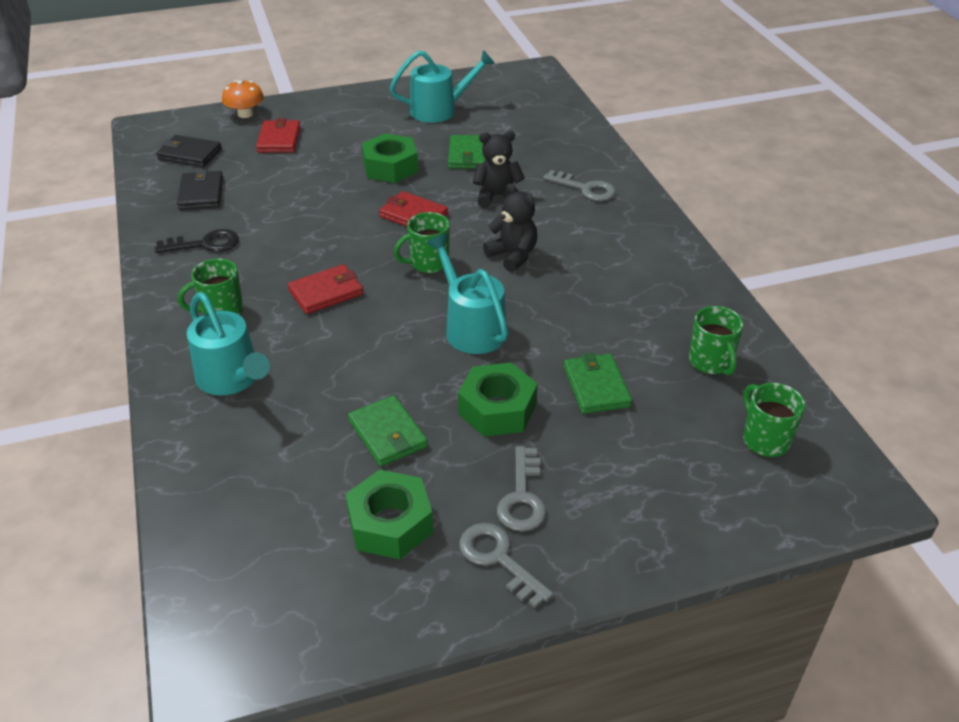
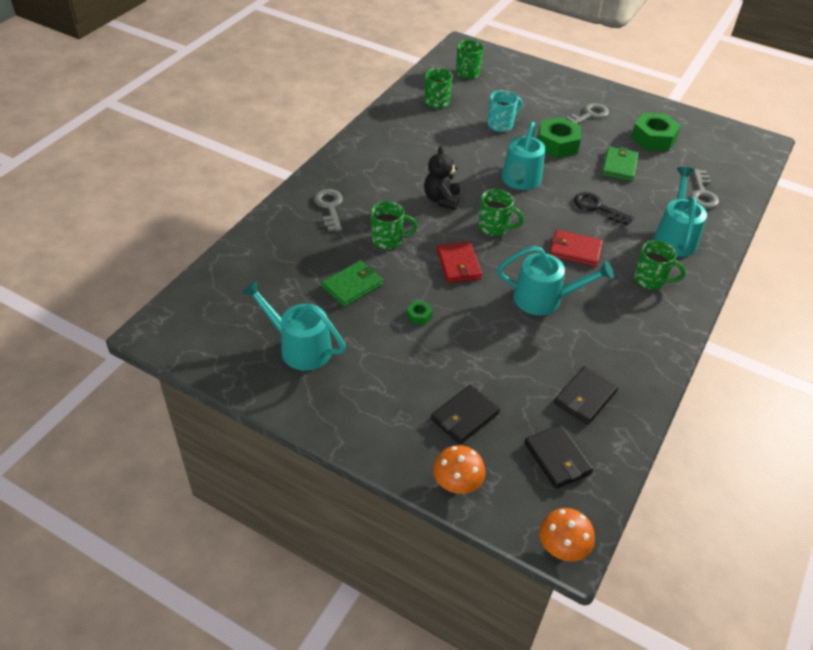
camera: 135 degrees left, 5 degrees up
(148, 124) = (563, 546): none -> orange mushroom
(205, 244) = (621, 341): black key -> black key (597, 207)
(279, 139) = (464, 416): red wallet -> black wallet
(306, 235) = (545, 299): none -> turquoise watering can
(390, 167) = (419, 316): green nut -> green nut, size x0.45
(497, 196) = (388, 240): black teddy bear -> green mug
(498, 559) = (622, 107): grey key -> grey key (702, 193)
(596, 386) = (501, 125): green wallet -> turquoise mug

